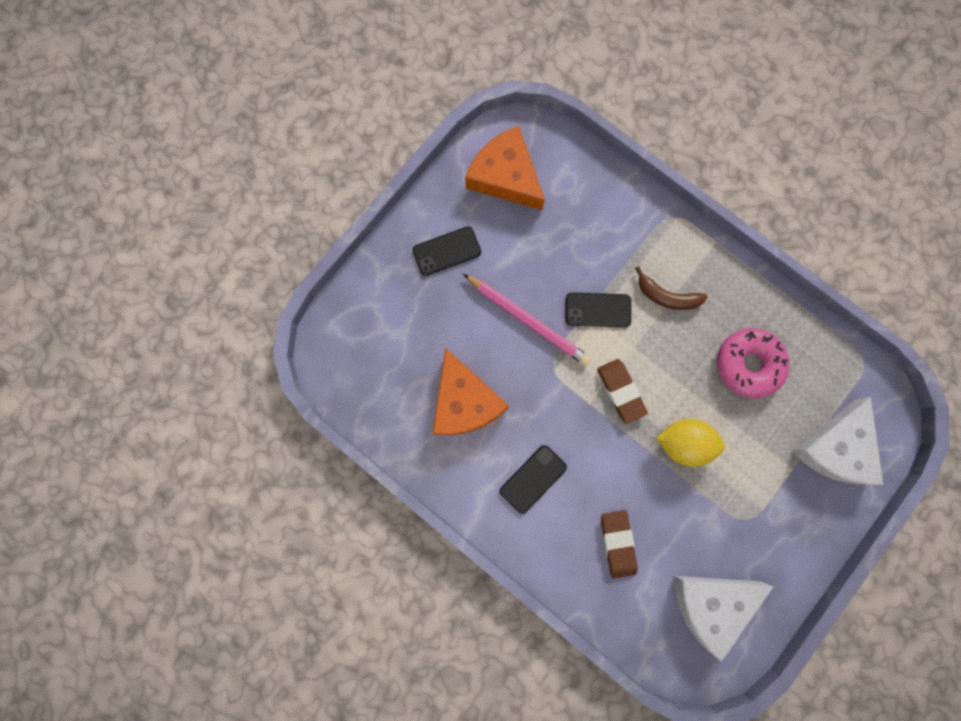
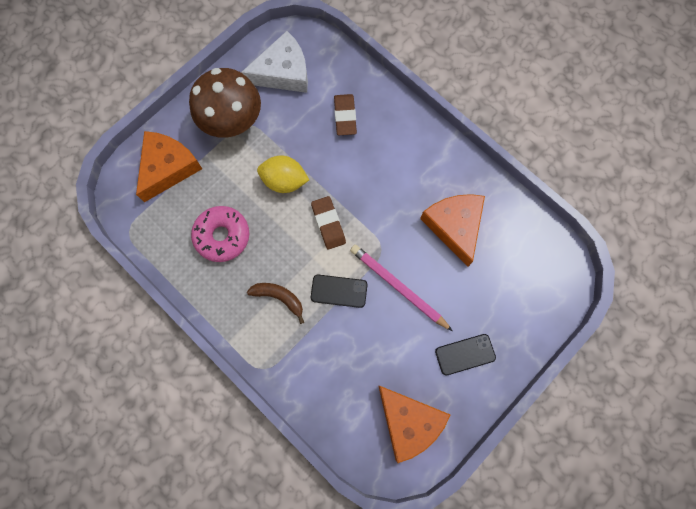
camera: 175 degrees left, 5 degrees down
(533, 479) = (404, 165): black phone -> none
(766, 521) = (232, 122): none -> brown mushroom
(836, 448) = (168, 168): white cheese -> orange cheese

